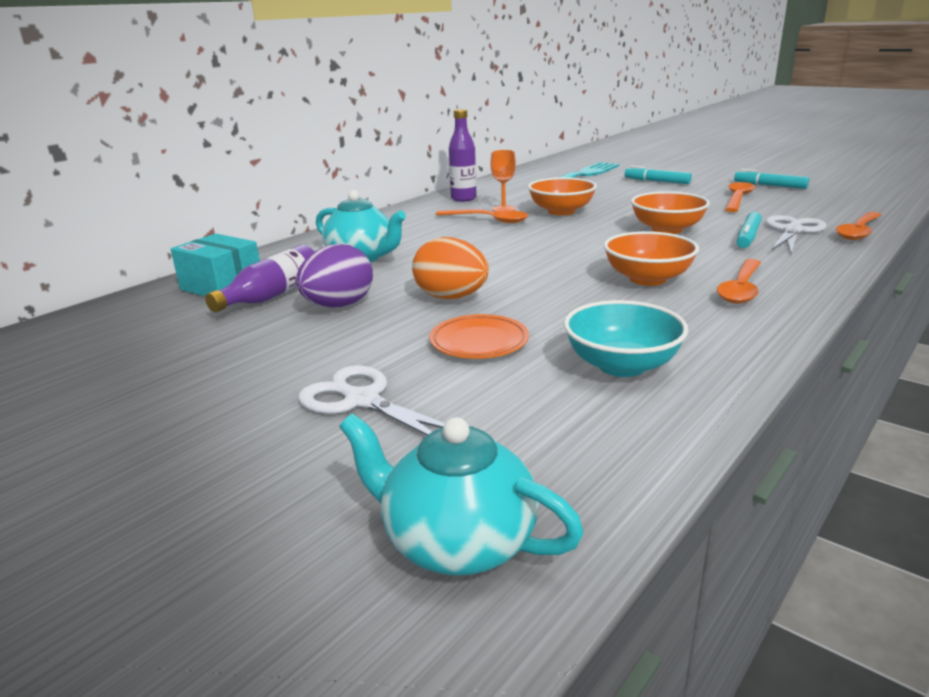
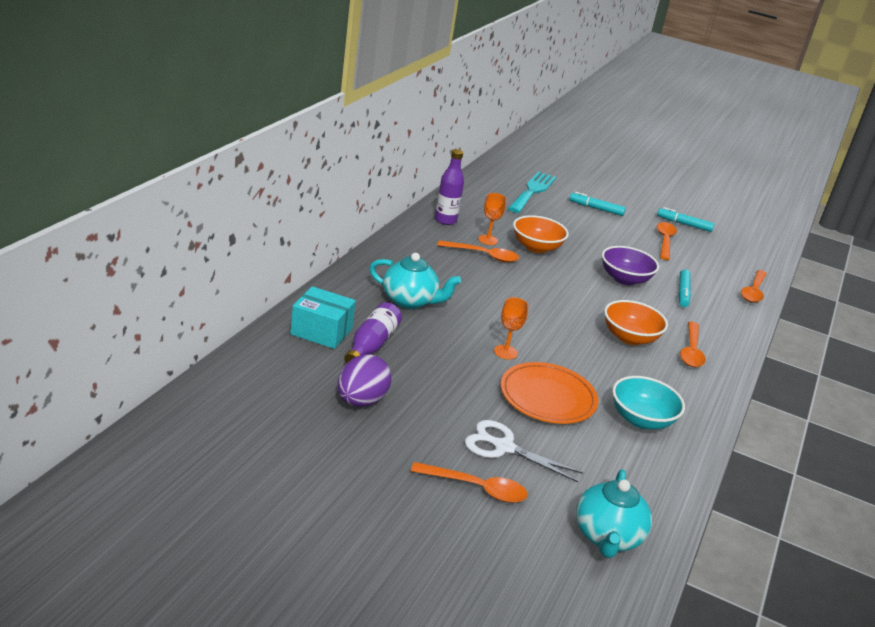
camera: 20 degrees left, 5 degrees up
(268, 455) = (476, 488): none -> orange spoon
(338, 305) = (430, 358): purple egg -> purple egg (361, 401)
(451, 297) = (505, 352): orange egg -> orange goblet
(457, 542) = (607, 537): turquoise teapot -> turquoise teapot turned 90 degrees counterclockwise
(479, 342) = (547, 398): orange plate -> orange plate, size x1.51
(667, 229) = (624, 279): orange bowl -> purple bowl
(792, 231) = (711, 287): white scissors -> none

